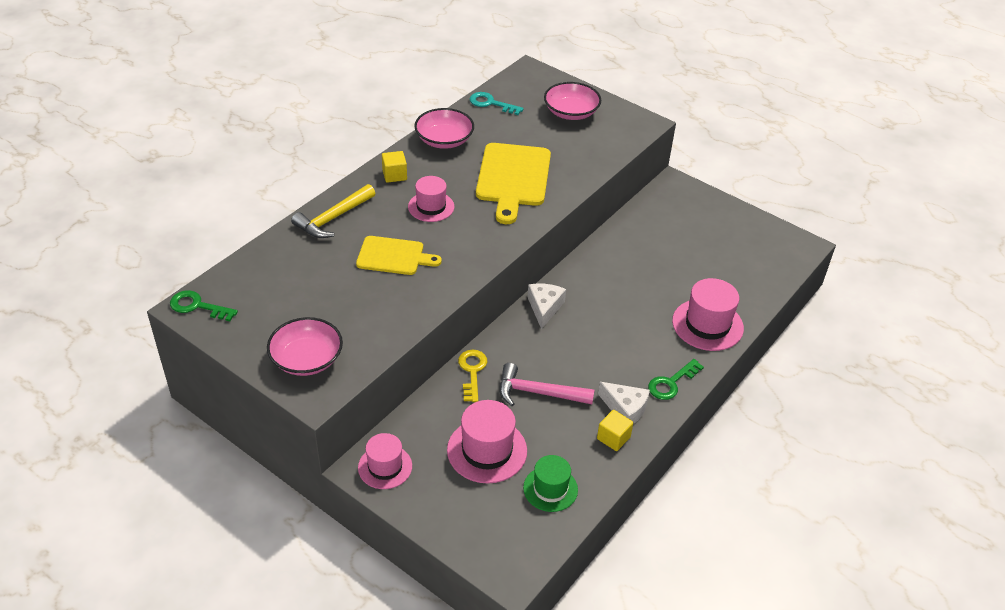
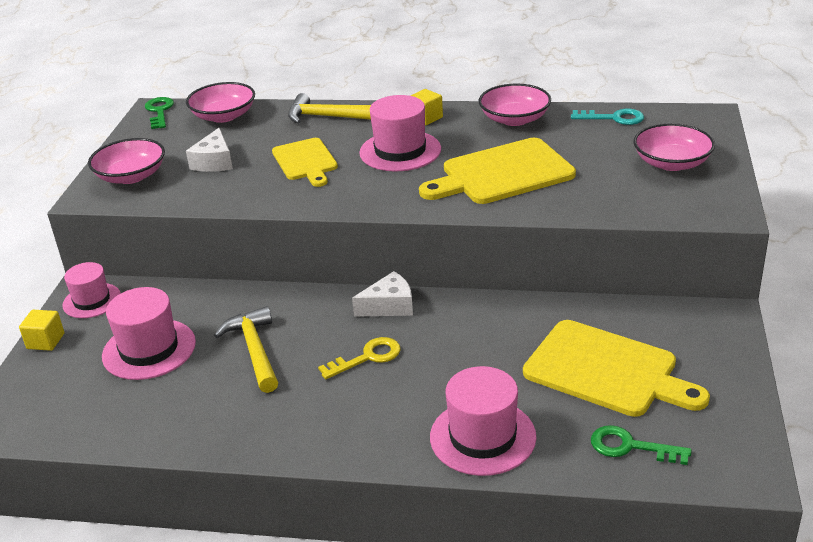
camera: 65 degrees right, 10 degrees down
(258, 272) = (224, 116): none -> pink bowl
(431, 207) = (400, 151): pink hat -> pink hat, size x1.51
(472, 372) = (252, 299): yellow key -> yellow key (367, 357)
(491, 103) = (613, 118): turquoise key -> turquoise key turned 105 degrees clockwise
(538, 393) = (254, 350): pink hammer -> yellow hammer
(550, 489) = (120, 410): green hat -> none
(613, 438) = (224, 428): yellow cube -> yellow cube (45, 341)
(625, 409) = (276, 420): white cheese -> white cheese (214, 162)
(671, 383) = (349, 442): green key -> green key (631, 447)
(686, 250) = (606, 371): none -> yellow cutting board

